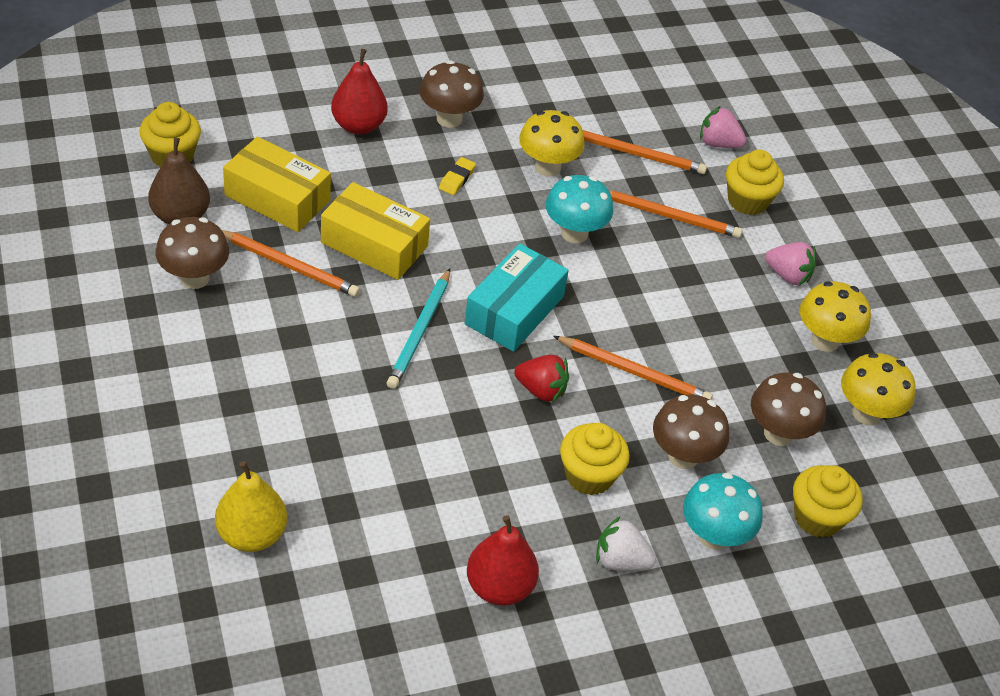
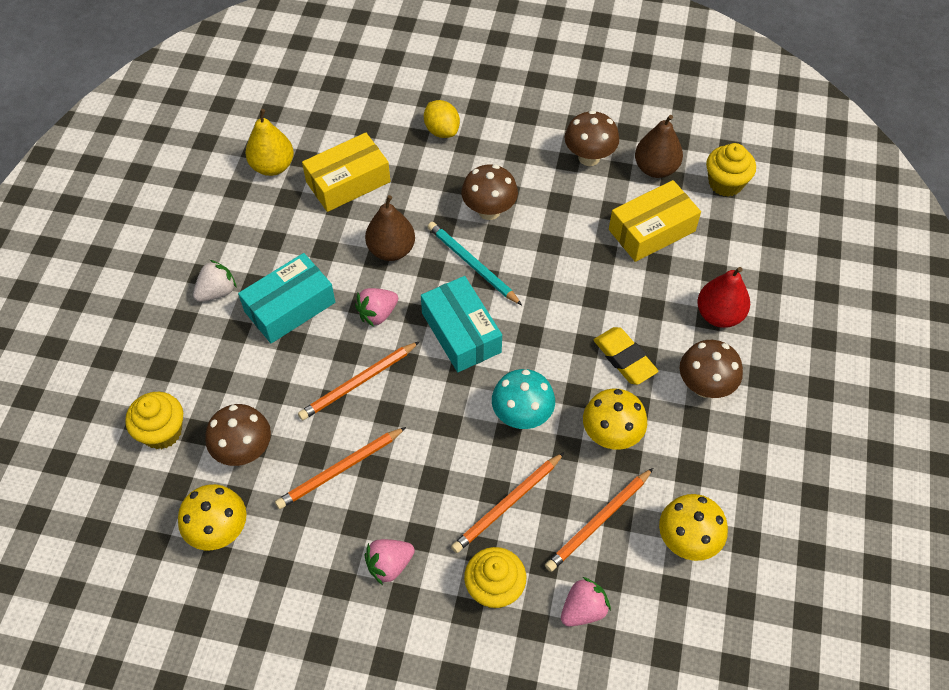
camera: 125 degrees right, 10 degrees up
(225, 436) = (442, 130): none -> yellow lemon
(252, 535) = (361, 120): yellow pear -> yellow pear (272, 166)
(290, 266) = (575, 213): orange pencil -> orange pencil (340, 470)
(374, 244) = (574, 271): yellow box -> yellow box (348, 182)
(447, 413) = (391, 250): none -> brown pear
(457, 179) = (624, 358): yellow eraser -> yellow eraser, size x1.67
(499, 587) = (245, 220): red pear -> none
(541, 390) = (377, 314): red strawberry -> pink strawberry
(589, 476) = (290, 307): yellow cupcake -> turquoise box
(683, 456) = (267, 373): brown mushroom -> brown mushroom (489, 211)
(714, 536) = (195, 356): turquoise mushroom -> none
(825, 341) = (305, 548): yellow mushroom -> yellow mushroom (687, 541)

